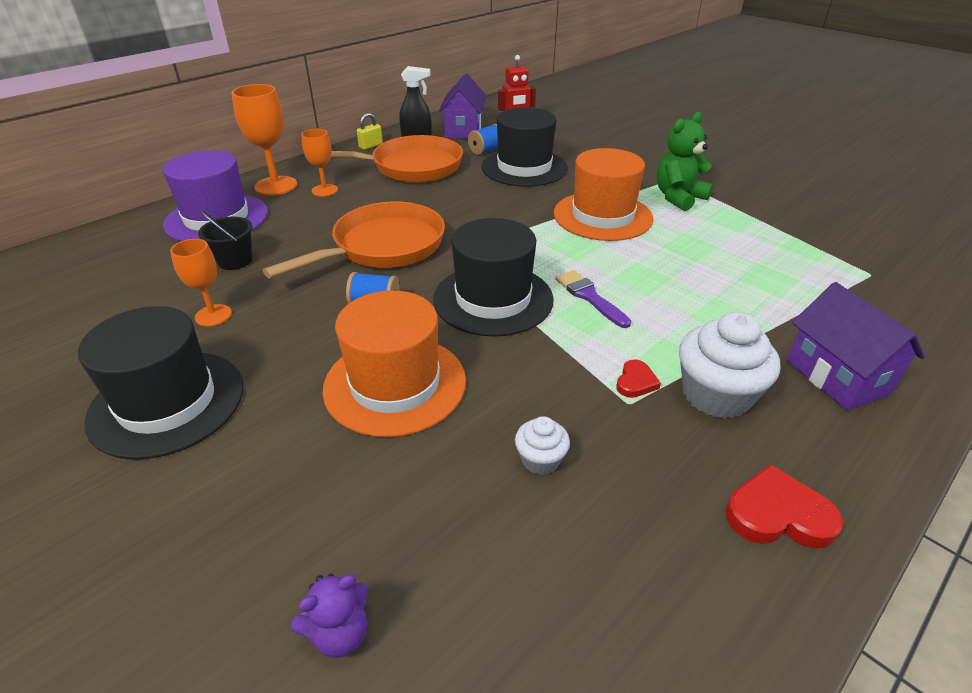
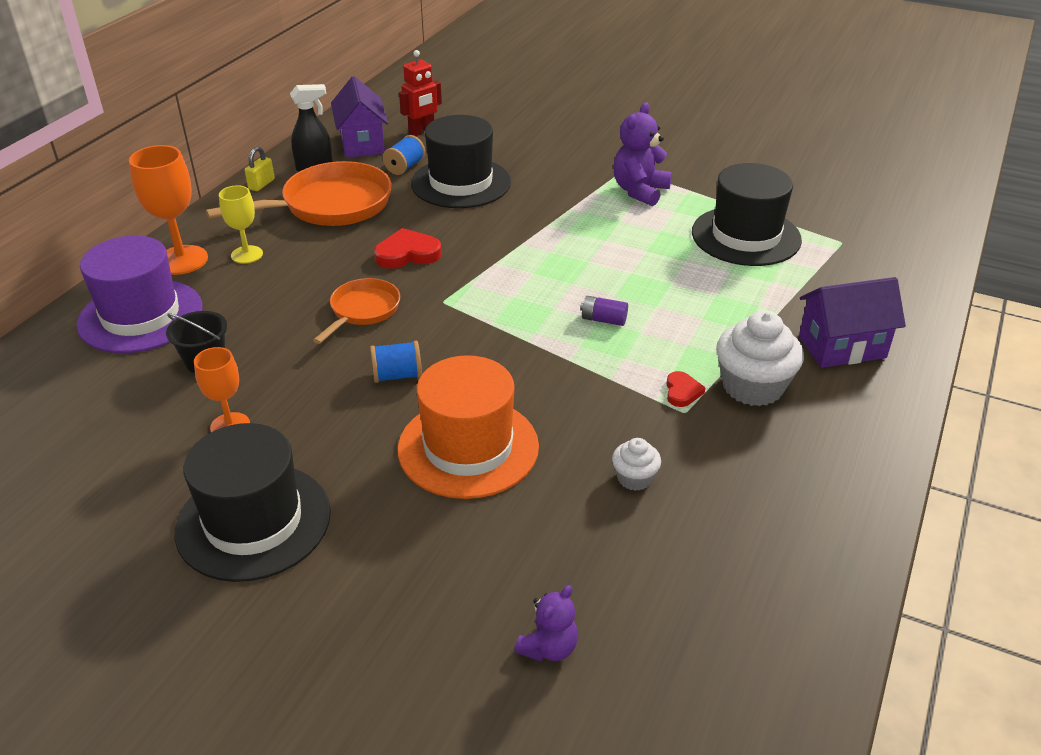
camera: 20 degrees left, 0 degrees up
(324, 190) = (247, 254): orange goblet -> yellow goblet
(382, 247) = (362, 311): orange pan -> orange pan, size x0.56
(493, 299) = (512, 342): black hat -> black hat (746, 236)
(589, 297) = (603, 320): purple brush -> purple battery
(602, 216) = (574, 228): orange hat -> none
(678, 198) = (639, 191): green teddy bear -> purple teddy bear
(778, 514) = (833, 470): red heart -> red heart (407, 254)
(836, 377) = (842, 347): purple house -> purple house turned 60 degrees counterclockwise

